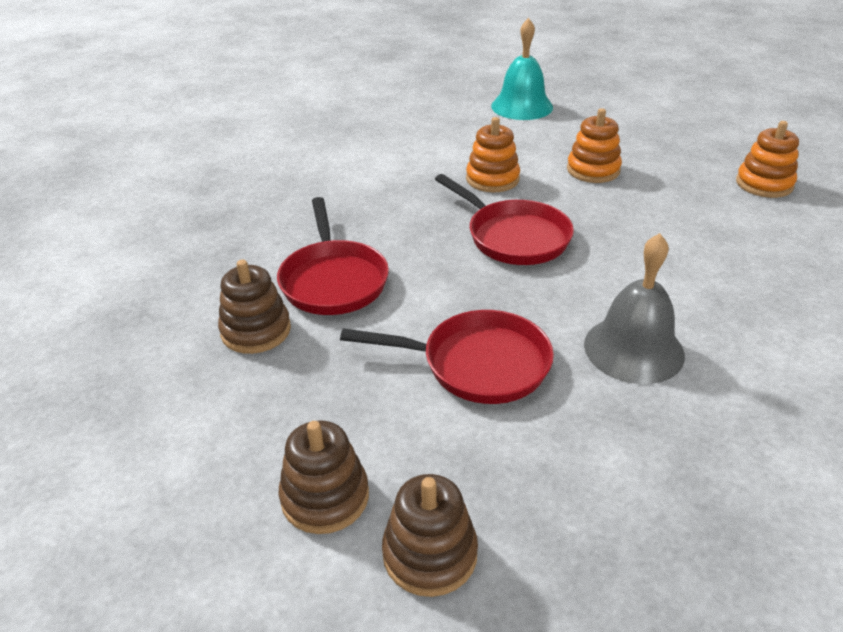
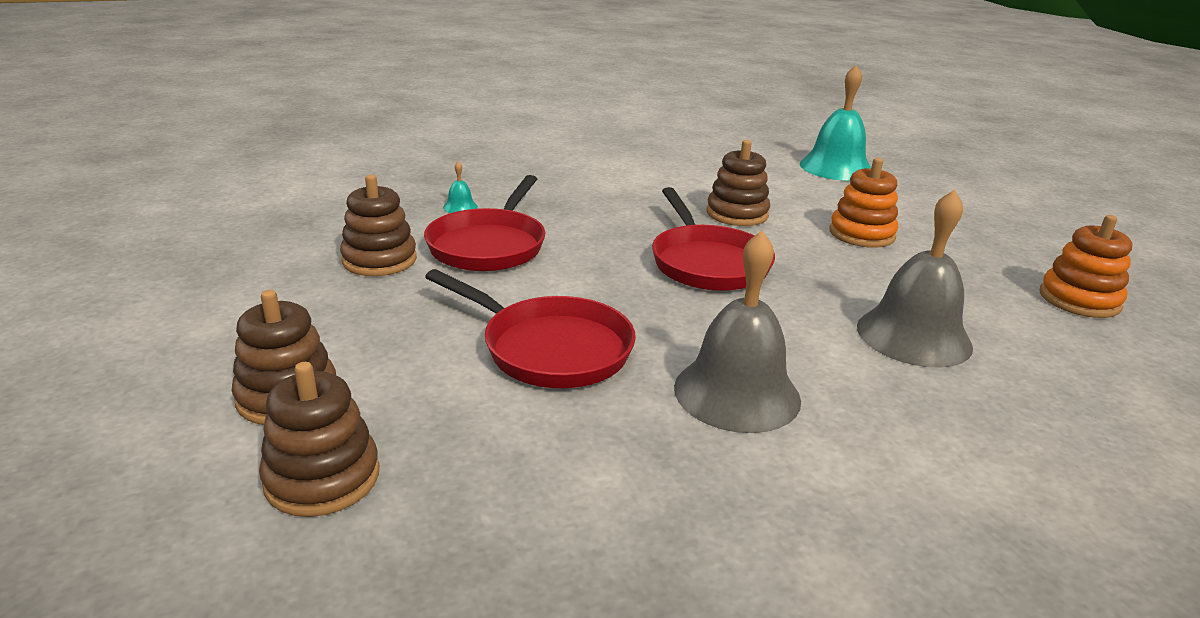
camera: 25 degrees right, 10 degrees down
(267, 247) = (460, 207): none -> turquoise bell
(492, 179) = (737, 214): orange stacking toy -> brown stacking toy
(697, 254) = (913, 336): none -> grey bell

